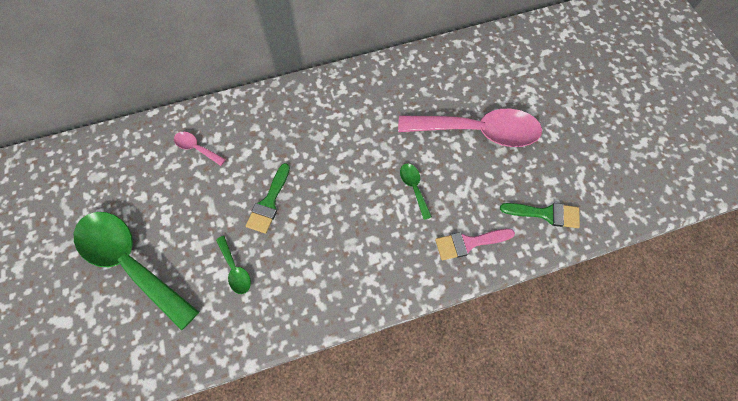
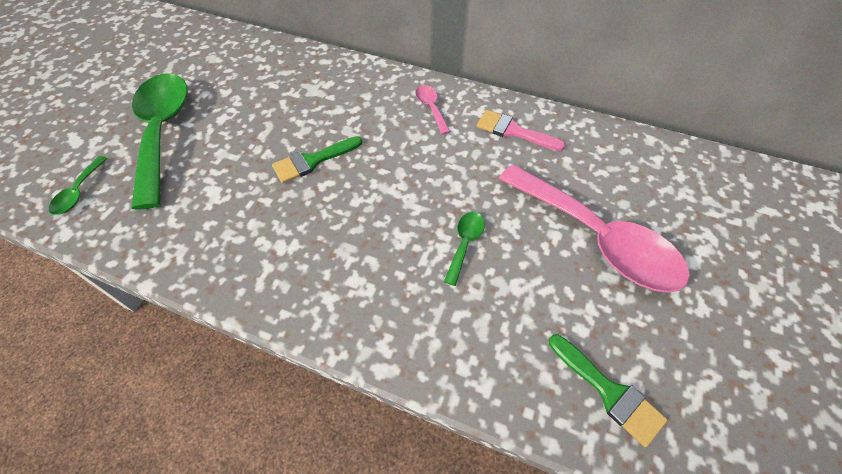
camera: 40 degrees right, 10 degrees down
(196, 148) = (303, 82): pink spoon -> pink spoon (431, 108)
(235, 269) = (226, 194): green spoon -> green spoon (79, 192)
(469, 243) = (473, 347): pink brush -> pink brush (513, 131)

